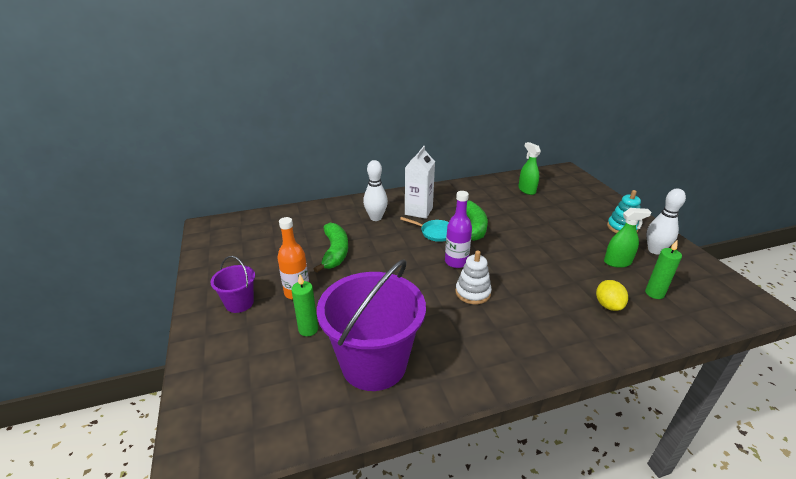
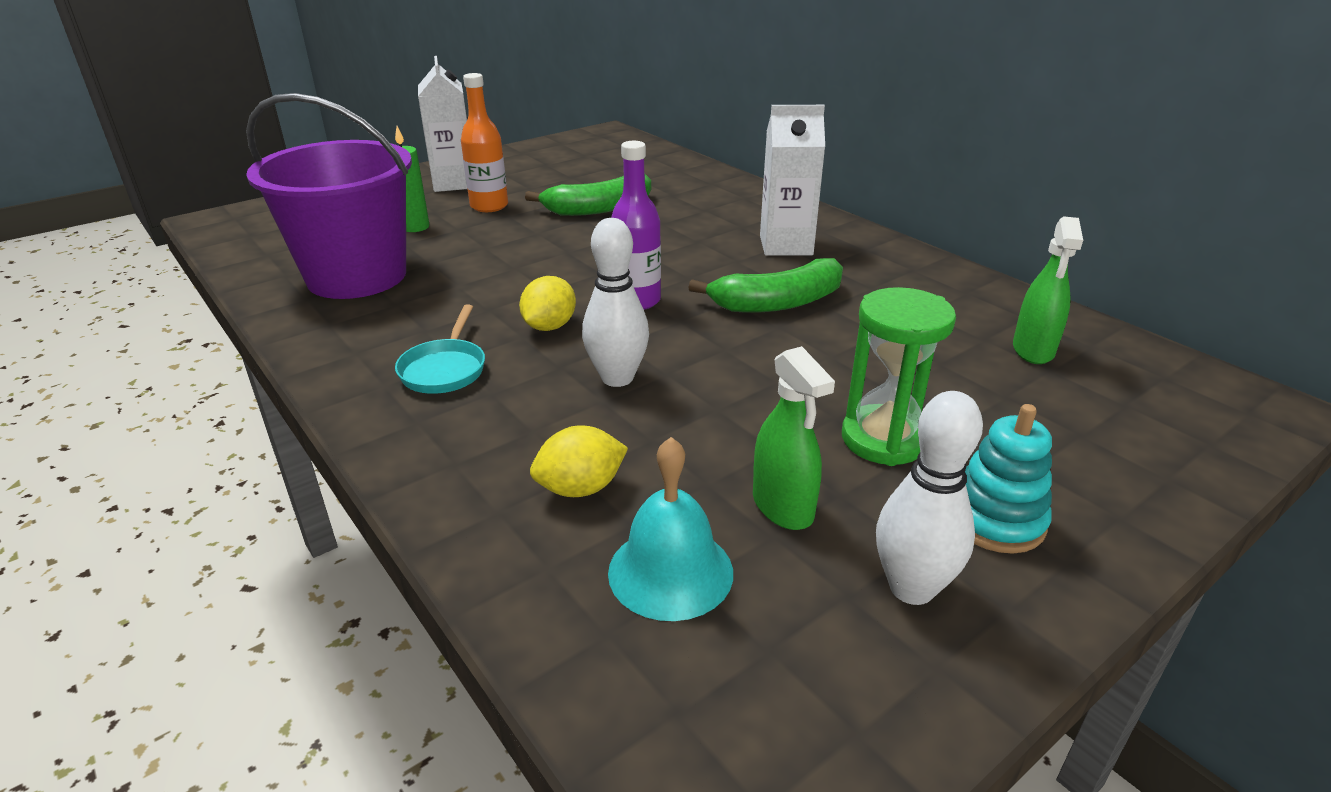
camera: 70 degrees right, 0 degrees up
(239, 303) = (454, 183): purple bucket -> white carton
(376, 218) = (725, 217): white bowling pin -> white bowling pin (617, 378)
(435, 233) = (721, 270): turquoise pan -> turquoise pan (444, 369)
(472, 292) = (549, 326): white stacking toy -> yellow lemon
(526, 190) = (1033, 350): green spray bottle -> green spray bottle turned 150 degrees clockwise
(578, 233) = (883, 439): none -> green hourglass
(654, 293) = (670, 571): green candle -> turquoise bell

